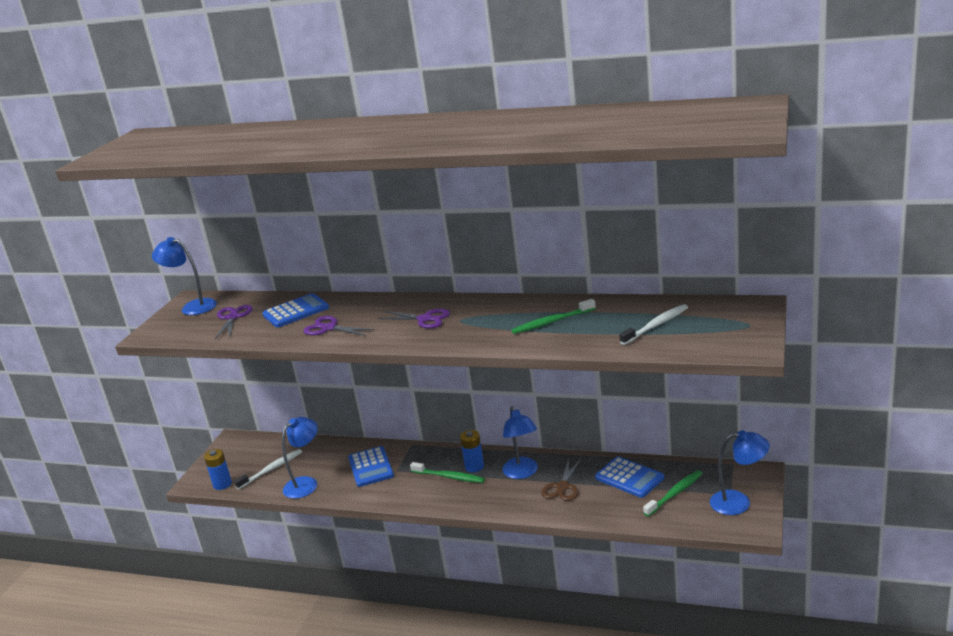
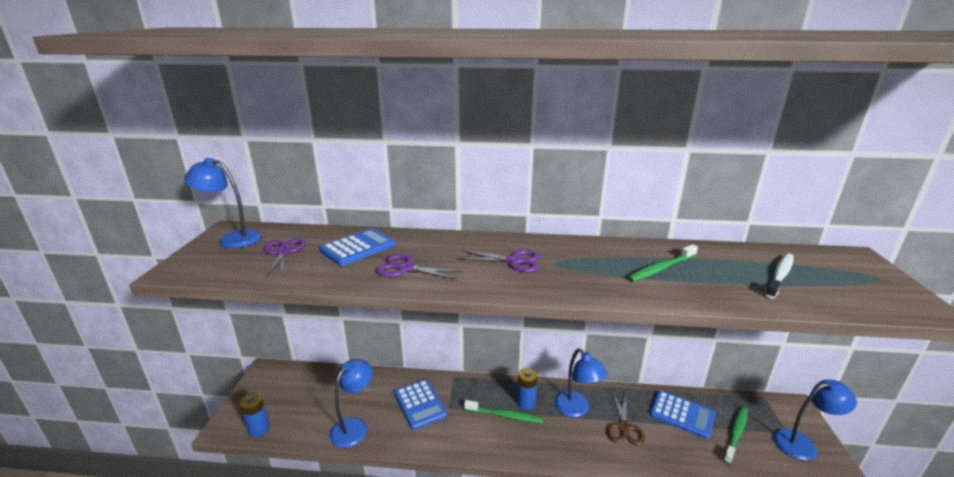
camera: 15 degrees left, 0 degrees up
(271, 469) = (313, 408): white toothbrush -> none

